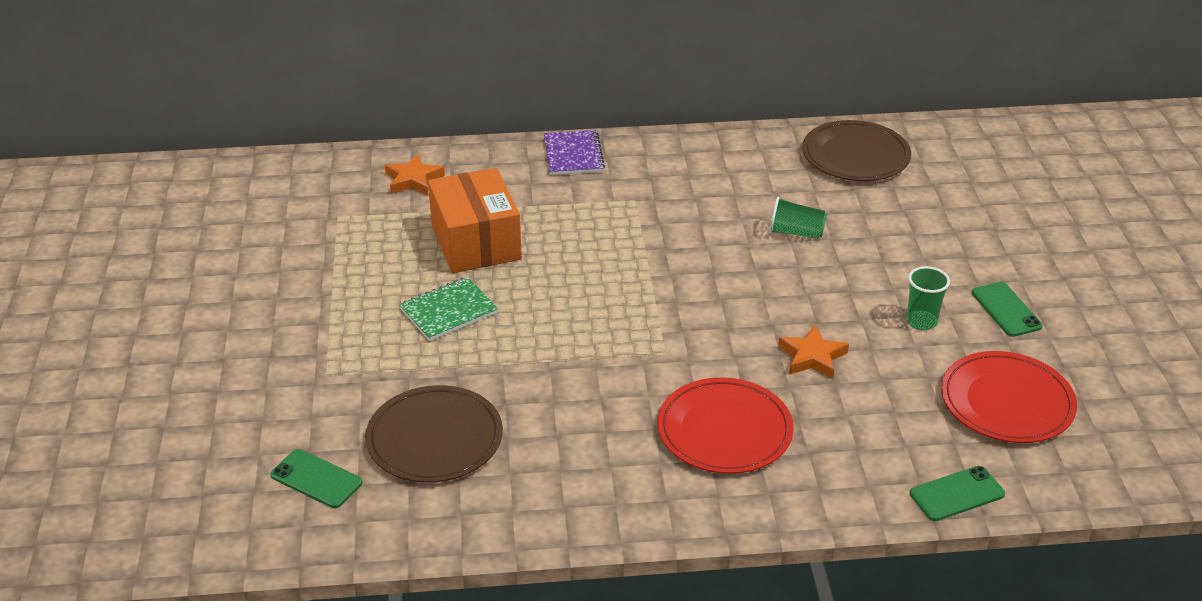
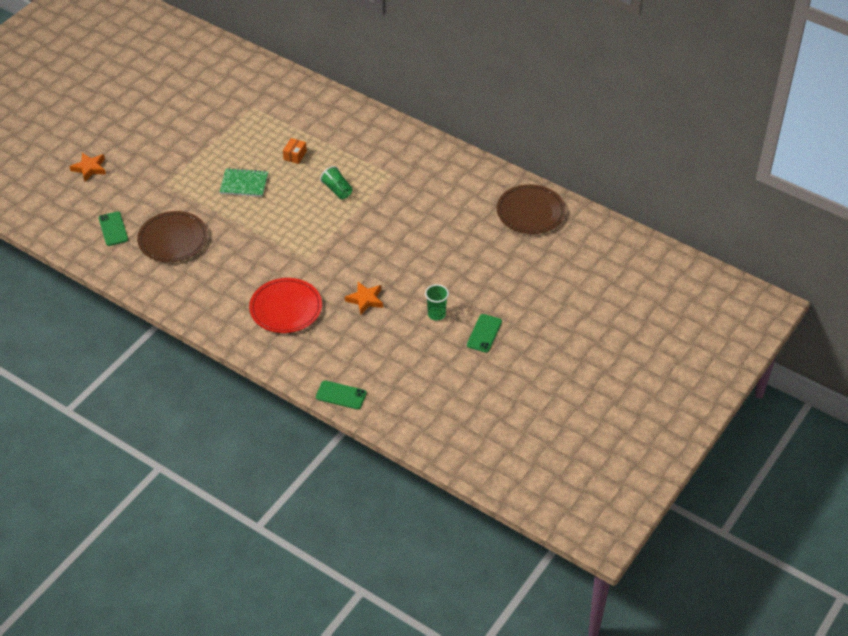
camera: 40 degrees right, 10 degrees up
(413, 180) = (307, 105): orange star -> orange star (89, 168)
(476, 242) = (295, 155): orange box -> orange box, size x0.41
(573, 155) = (394, 132): purple notebook -> none
(795, 233) = (442, 236): green cup -> green cup (337, 190)
(1007, 402) = (419, 373): red plate -> none

